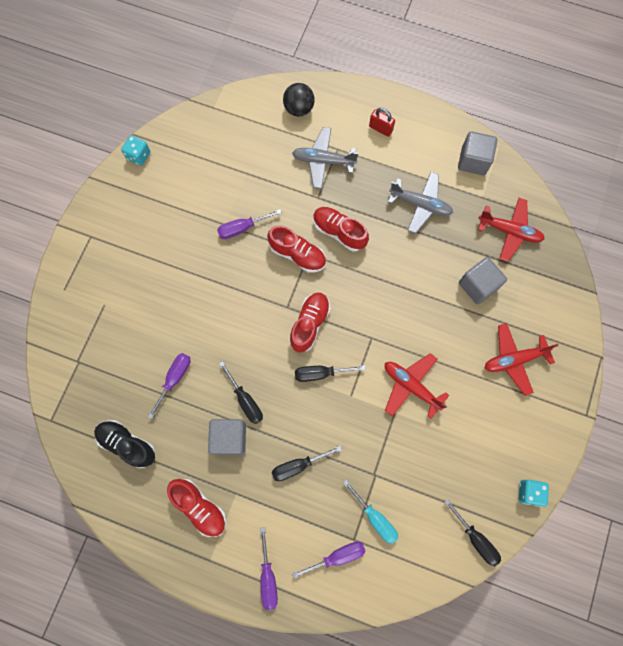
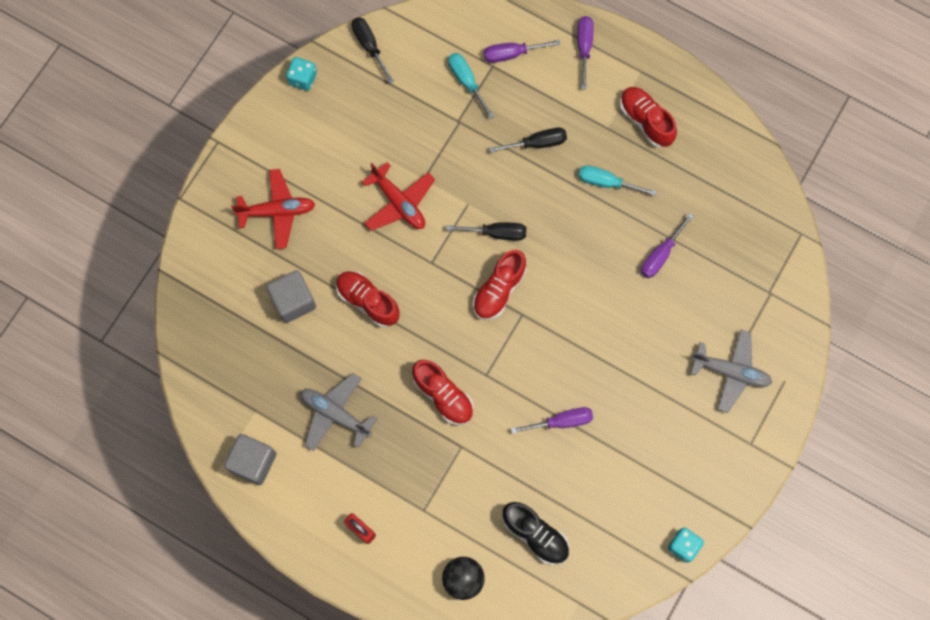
camera: 170 degrees left, 0 degrees up
(127, 444) = (717, 195): black shoe -> black shoe (535, 534)
(229, 438) = (606, 182): grey cube -> turquoise screwdriver
(245, 400) = (584, 219): black screwdriver -> none
(297, 254) = (499, 376): red shoe -> red shoe (368, 301)
(323, 161) = (444, 495): grey plane -> grey plane (730, 372)
(509, 231) = (236, 360): red plane -> none

